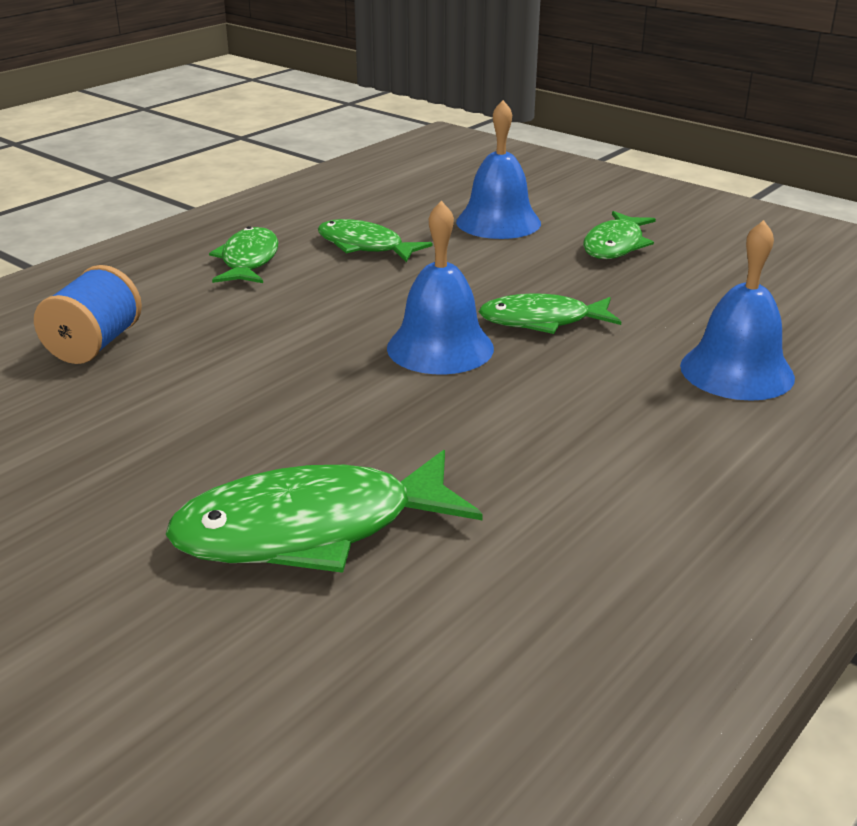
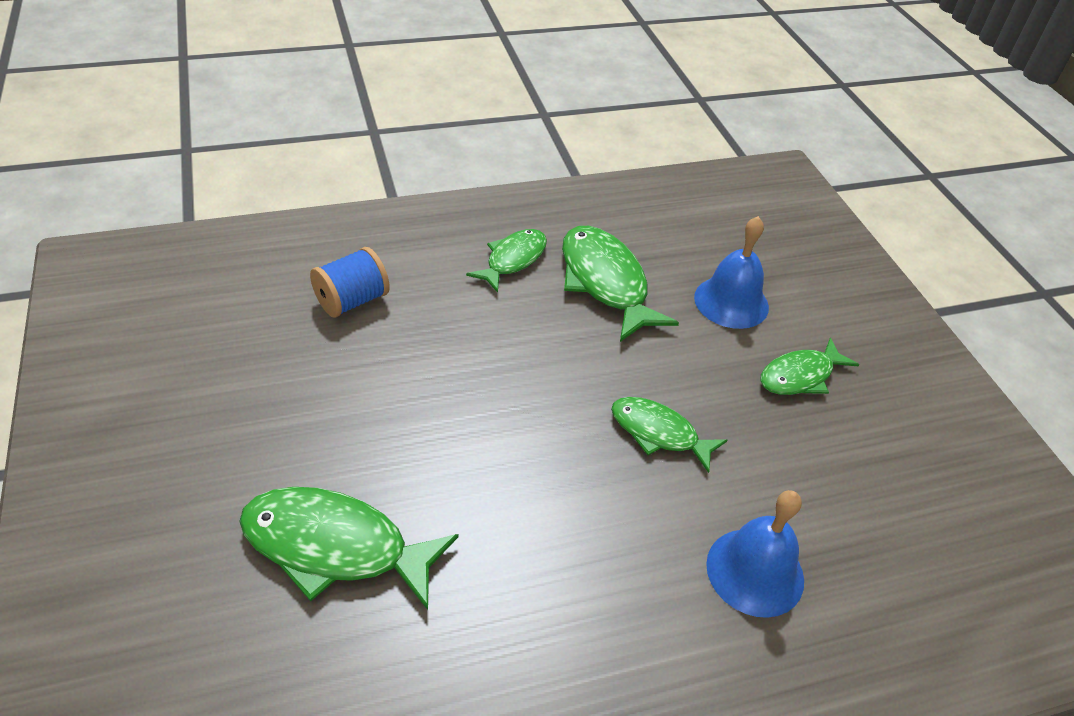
camera: 30 degrees right, 15 degrees up
(365, 246) = (605, 282): green fish -> green fish, size x1.60
(440, 347) = (561, 422): blue bell -> none

